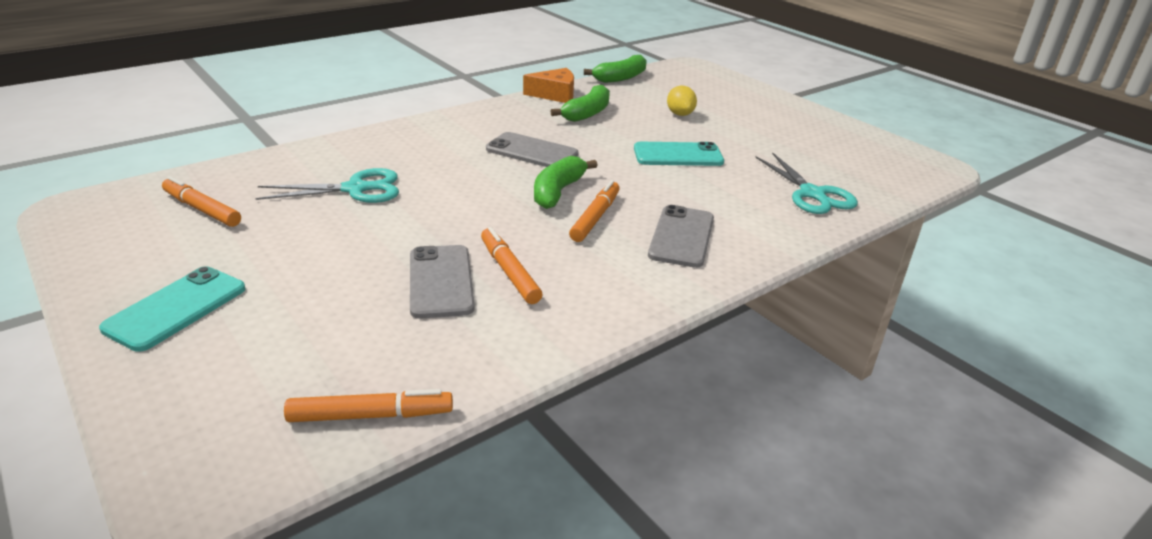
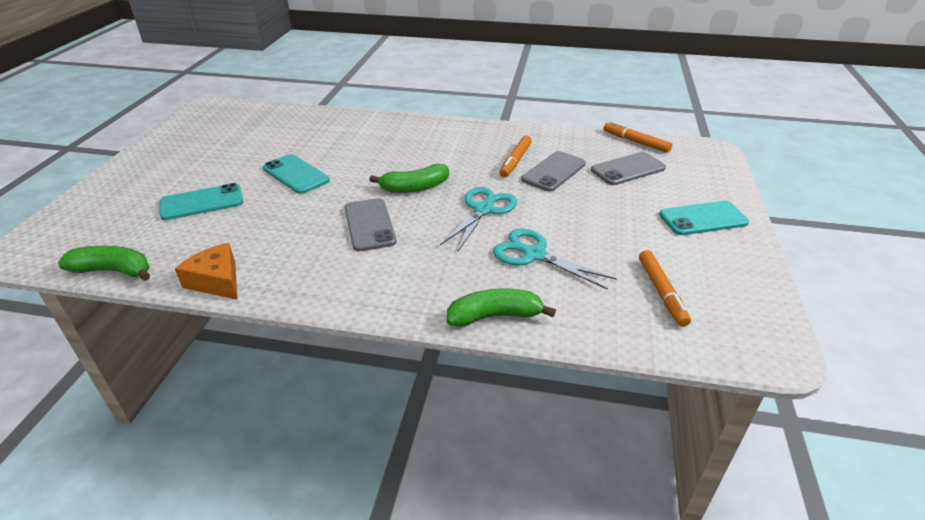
camera: 130 degrees left, 5 degrees up
(587, 113) = (251, 241): green banana -> green banana (494, 316)
(595, 217) = (426, 164): orange marker -> none
(680, 114) = (202, 202): yellow lemon -> turquoise phone
(681, 237) = (408, 138): grey phone -> grey phone (627, 169)
(812, 194) = (301, 124): turquoise scissors -> turquoise scissors (484, 209)

